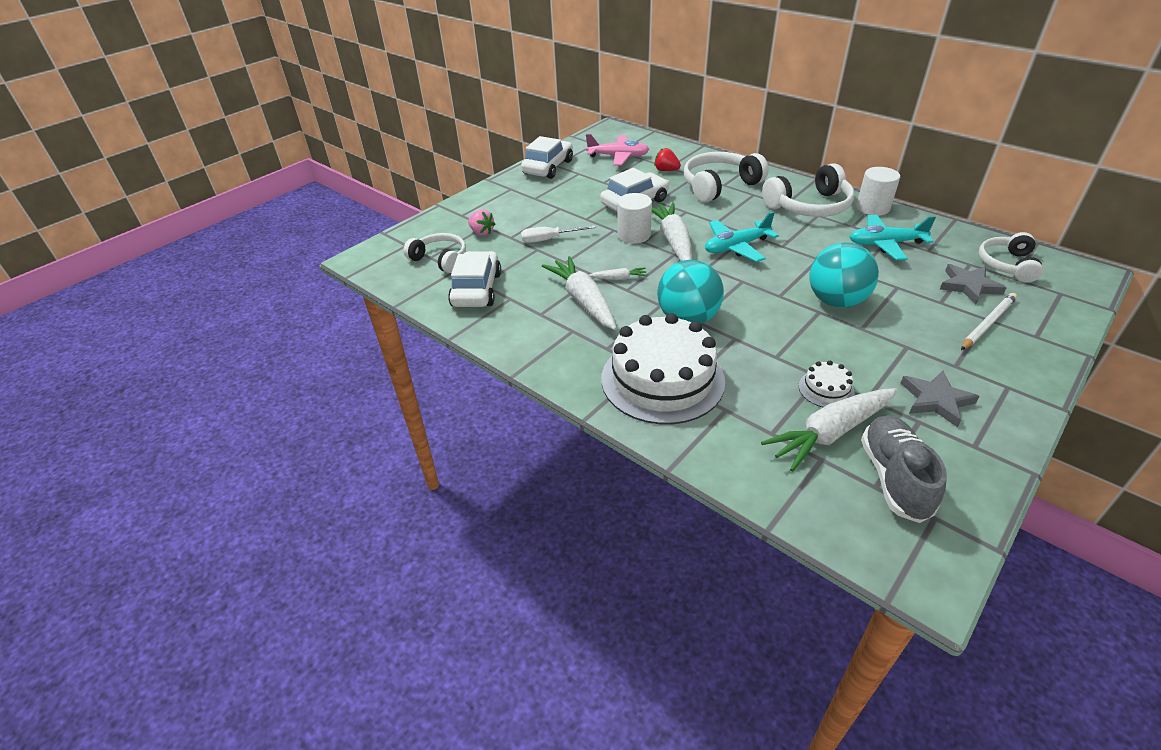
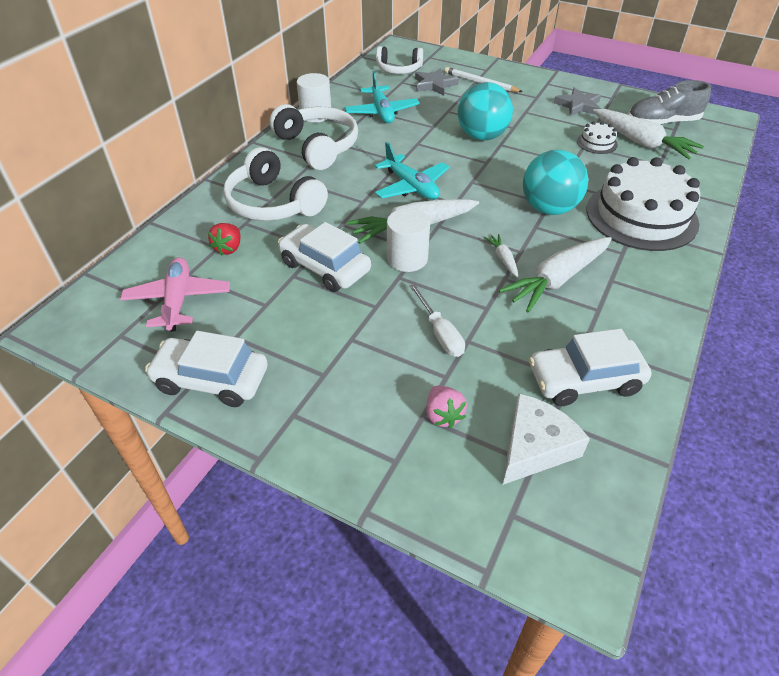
camera: 105 degrees left, 5 degrees up
(440, 259) = (535, 447): white headphones -> white cheese
(482, 232) = (443, 415): pink strawberry -> pink strawberry turned 135 degrees clockwise

